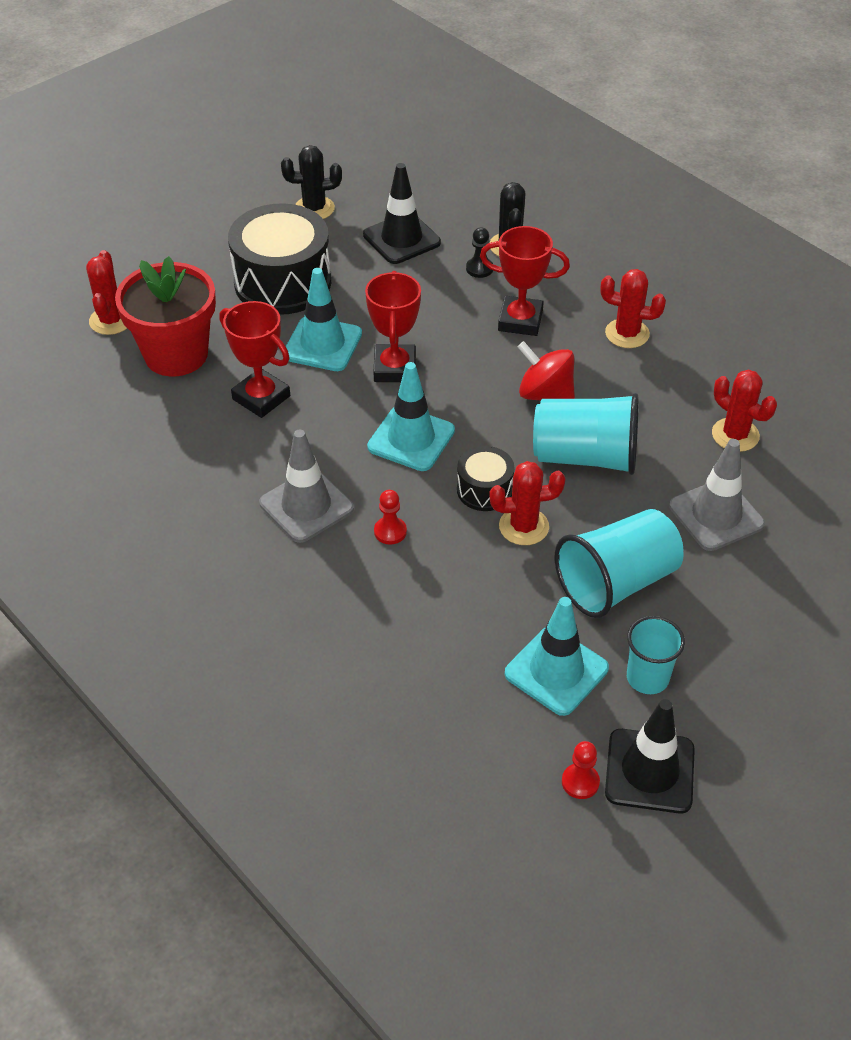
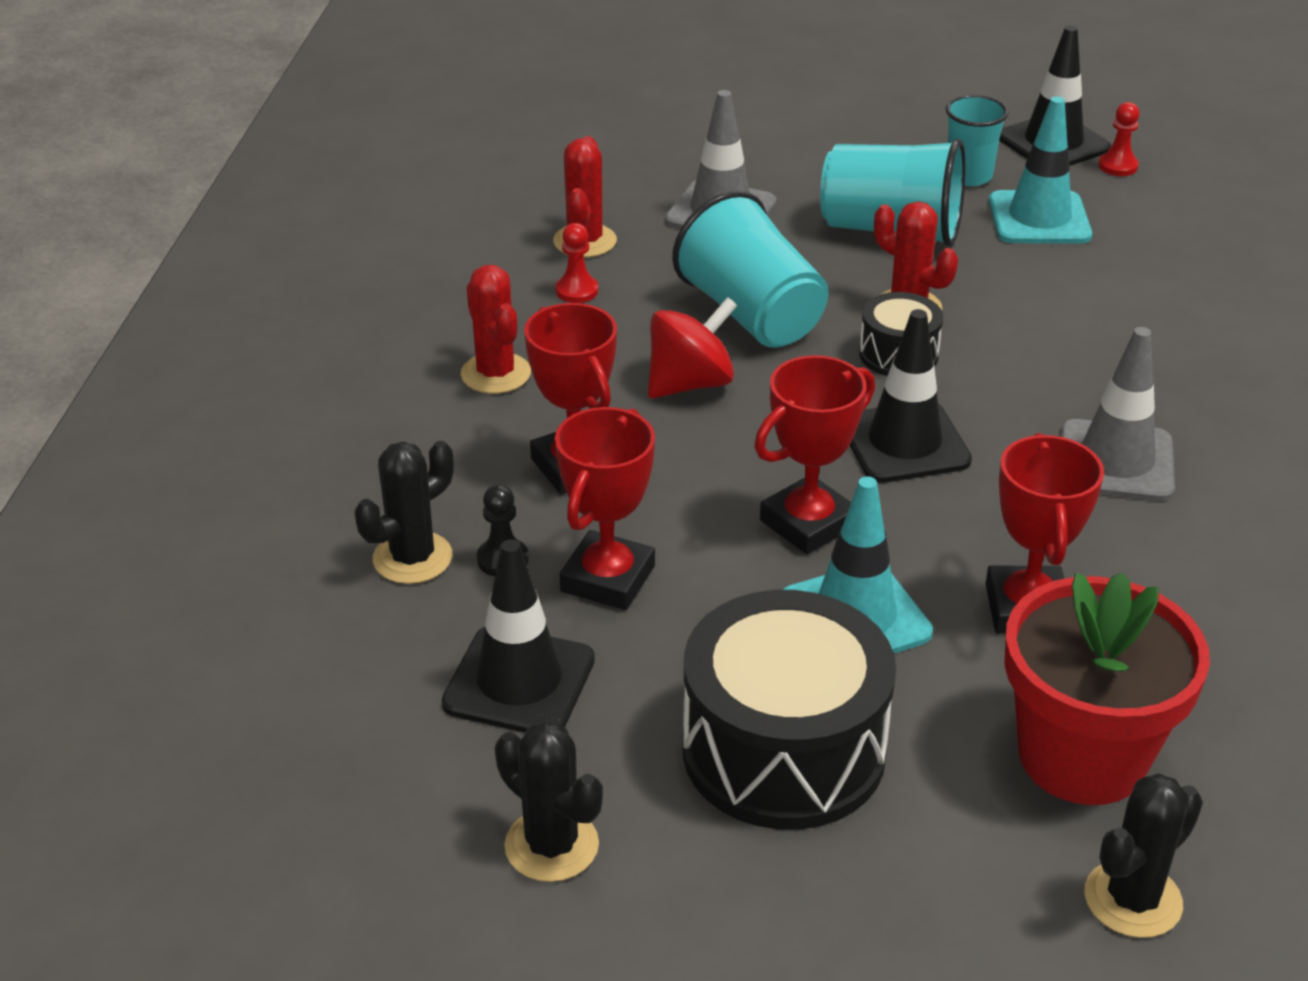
camera: 130 degrees left, 10 degrees down
(111, 320) = (1133, 899): red cactus -> black cactus
(390, 531) = (1051, 385): red pawn -> red pawn (577, 291)
(411, 439) = (904, 443): turquoise traffic cone -> black traffic cone
(432, 290) = (607, 579): none -> red trophy
(545, 395) = (690, 383): red spinning top -> red spinning top turned 120 degrees counterclockwise

